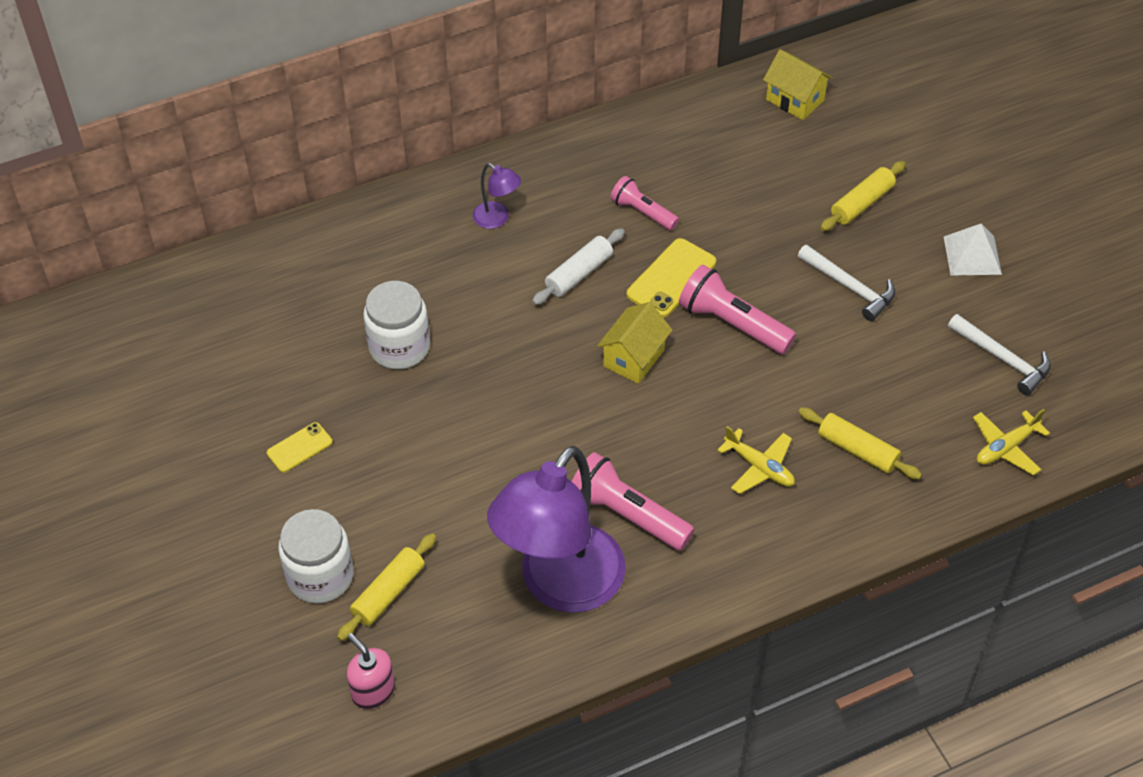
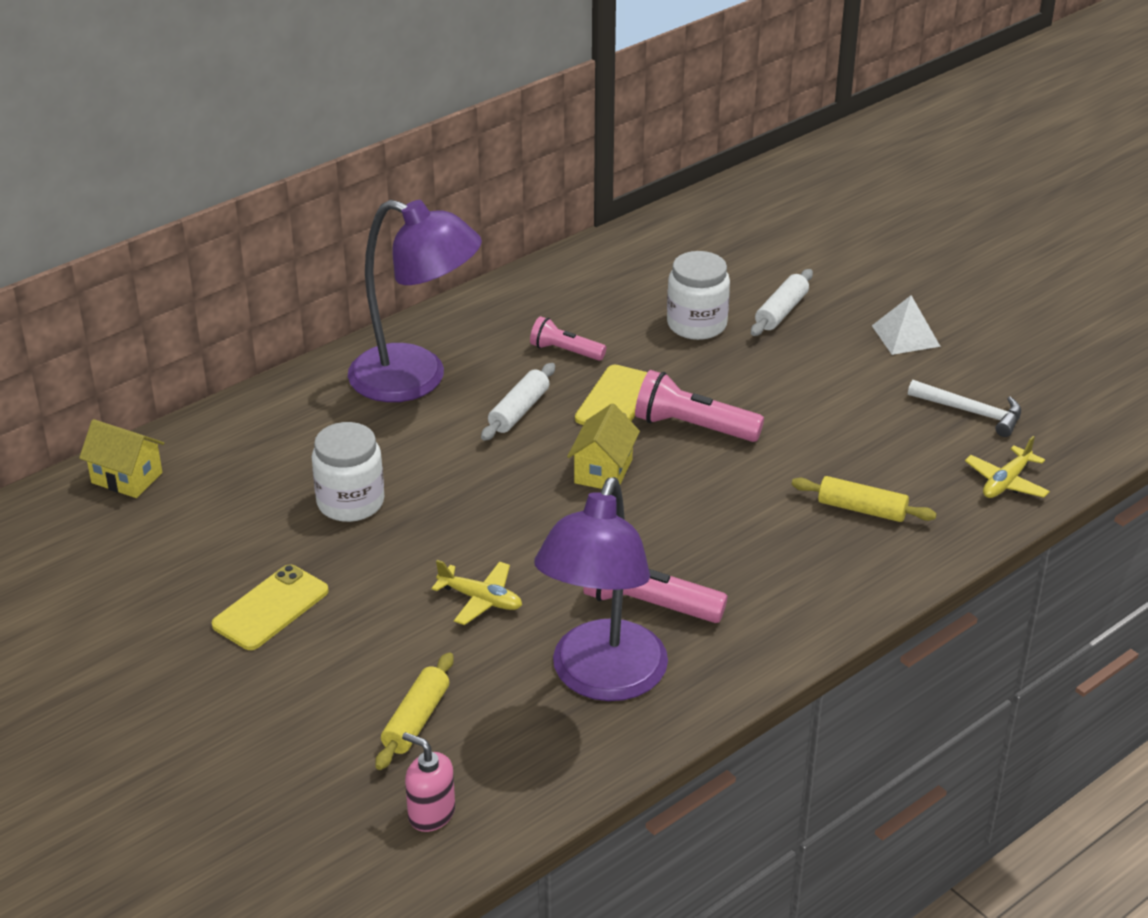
camera: 15 degrees left, 15 degrees down
(299, 447) = (270, 608): yellow phone -> yellow phone, size x1.65
(320, 576) = (334, 719): white jar -> white jar (696, 324)
(497, 219) = (416, 379): purple lamp -> purple lamp, size x2.47
(759, 467) = (769, 540): yellow plane -> yellow plane (480, 599)
(795, 100) = (682, 241): yellow house -> yellow house (127, 478)
(850, 287) = (798, 379): white hammer -> none
(861, 203) = (781, 311): yellow rolling pin -> white rolling pin

